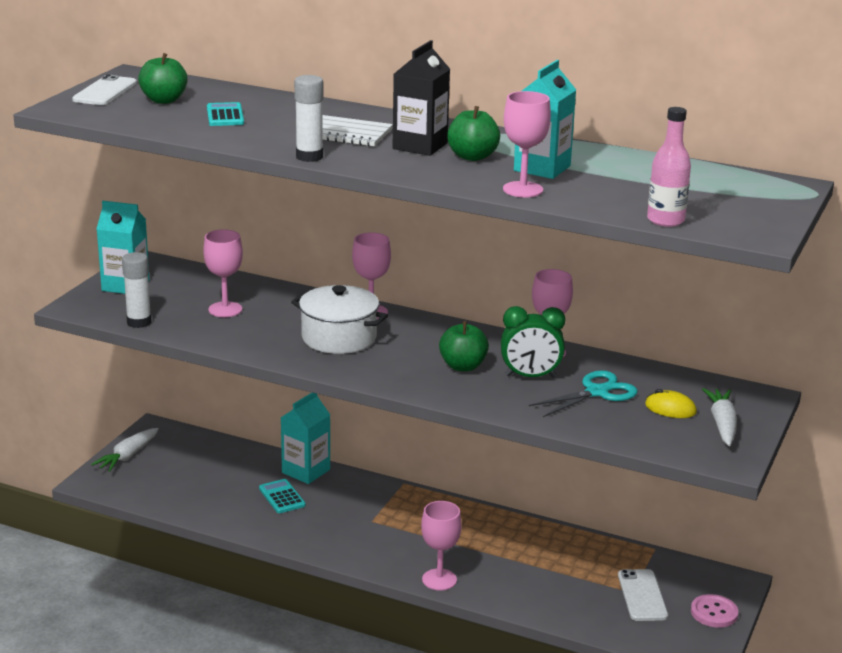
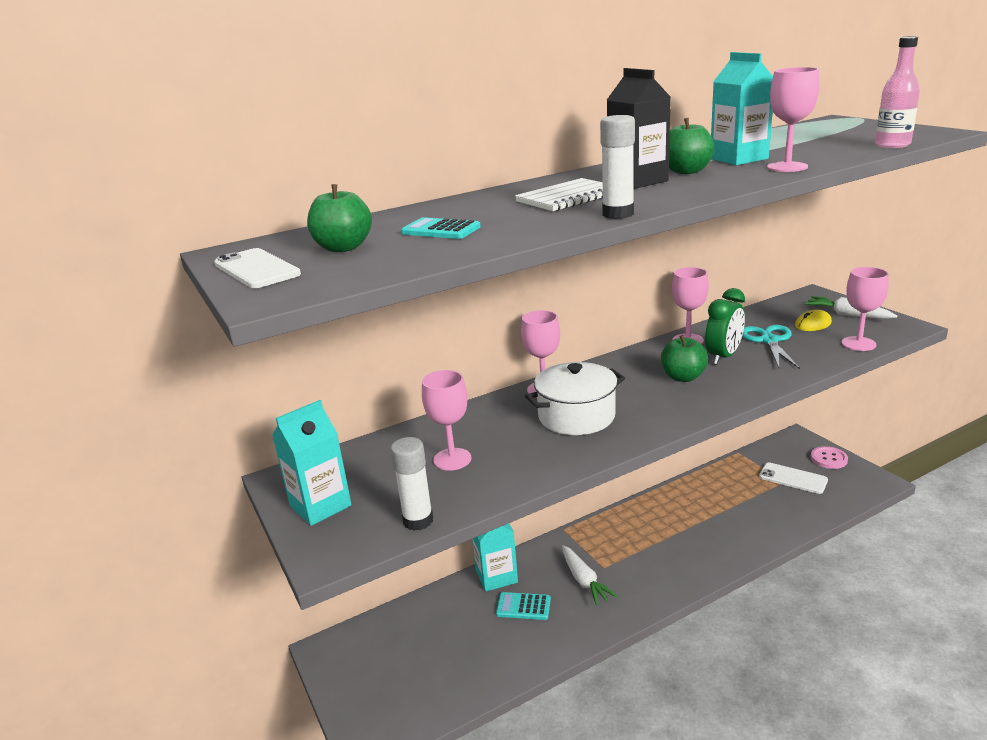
camera: 50 degrees left, 0 degrees up
(127, 456) = (351, 691): white carrot -> white carrot (584, 581)
(439, 580) = (715, 563): pink goblet -> pink goblet (858, 344)

